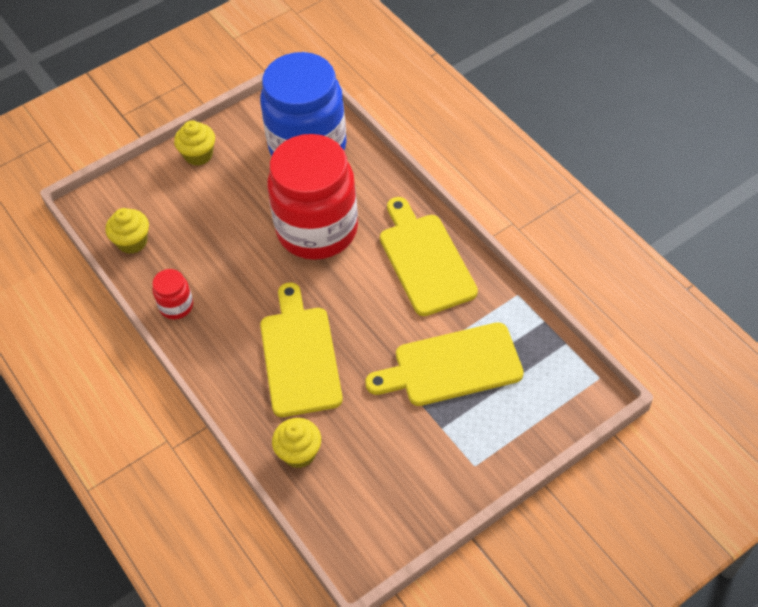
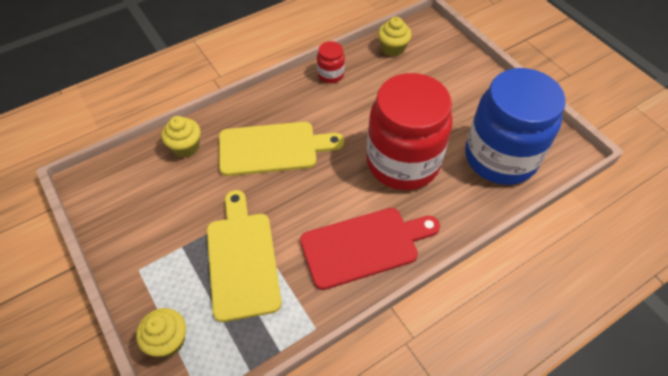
camera: 90 degrees right, 0 degrees up
(198, 155) = (484, 83): yellow cupcake -> yellow cupcake (168, 340)
(425, 260) = (364, 246): yellow cutting board -> red cutting board

